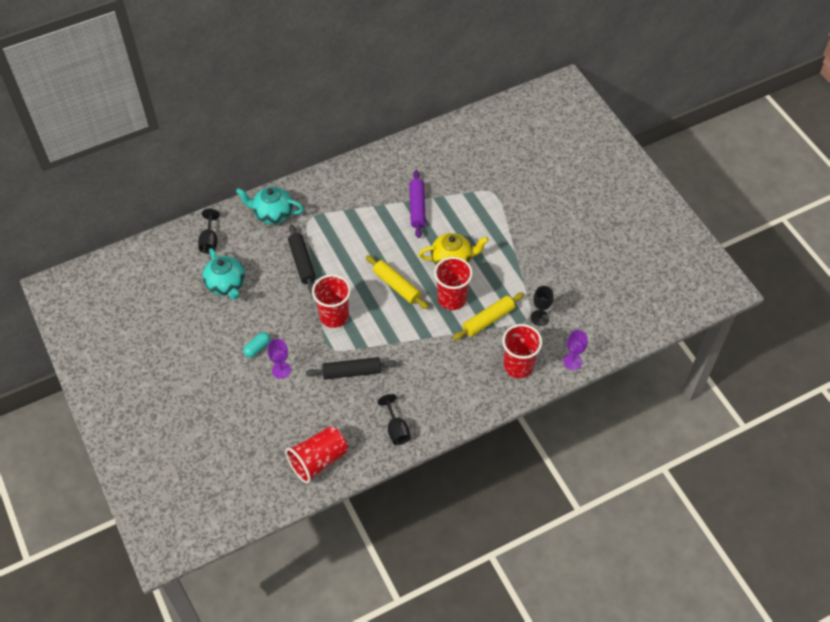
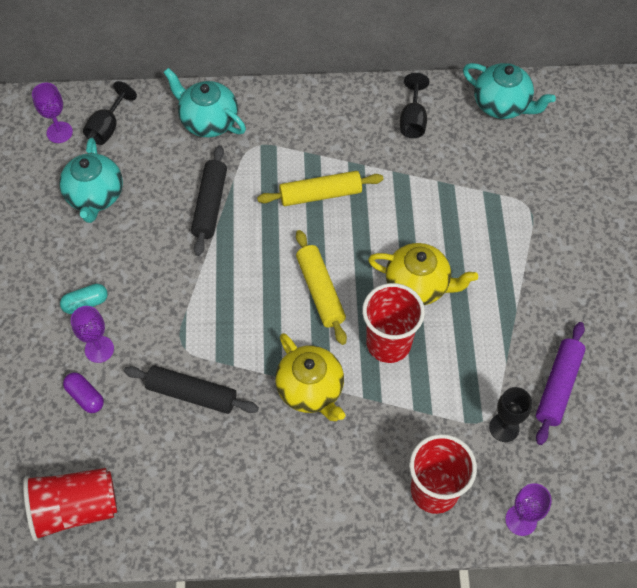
camera: 25 degrees right, 5 degrees up
(179, 255) = (59, 132): none -> purple goblet
(288, 399) = (85, 396): none -> purple capsule
(334, 316) = (211, 300): red cup -> none
(396, 429) = (207, 510): black goblet -> black goblet (412, 120)
(417, 207) = (408, 187): purple rolling pin -> purple rolling pin (558, 386)
(420, 342) = (311, 390): none -> yellow teapot
(448, 139) = (502, 105): none -> turquoise teapot
(488, 320) = (425, 398): yellow rolling pin -> yellow rolling pin (320, 194)

